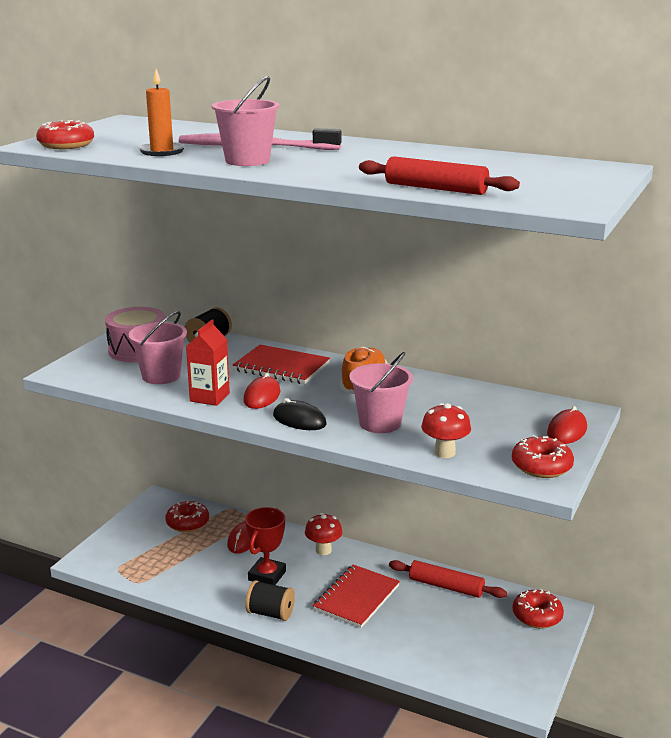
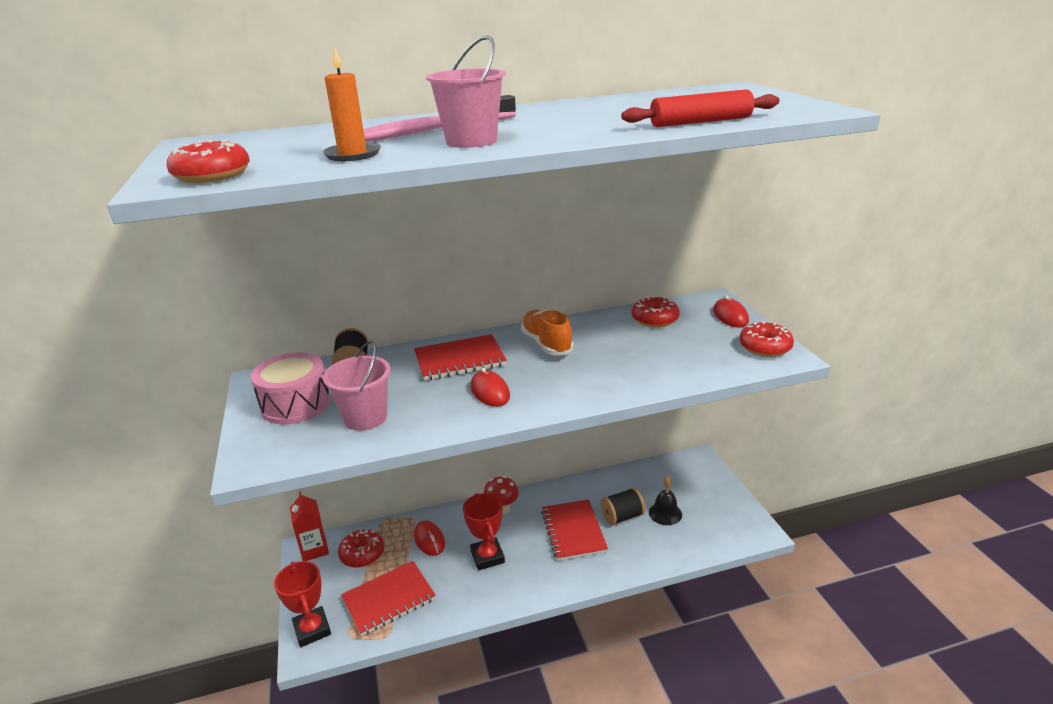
camera: 40 degrees left, 5 degrees up
(102, 550) = (312, 629): none -> red trophy
(167, 561) = (389, 599): none -> red notebook
(209, 397) = (447, 414): red carton -> red carton (314, 549)
(270, 613) = (530, 585): black spool -> black spool (622, 517)
(299, 420) = (556, 396): black mouse -> none
(380, 423) = (616, 368): pink bucket -> none
(444, 452) = (696, 368): red mushroom -> none
(446, 586) = (616, 484): red rolling pin -> none
(456, 632) = (665, 513): none -> black bell
(537, 616) = (692, 471): red donut -> red donut (655, 319)

